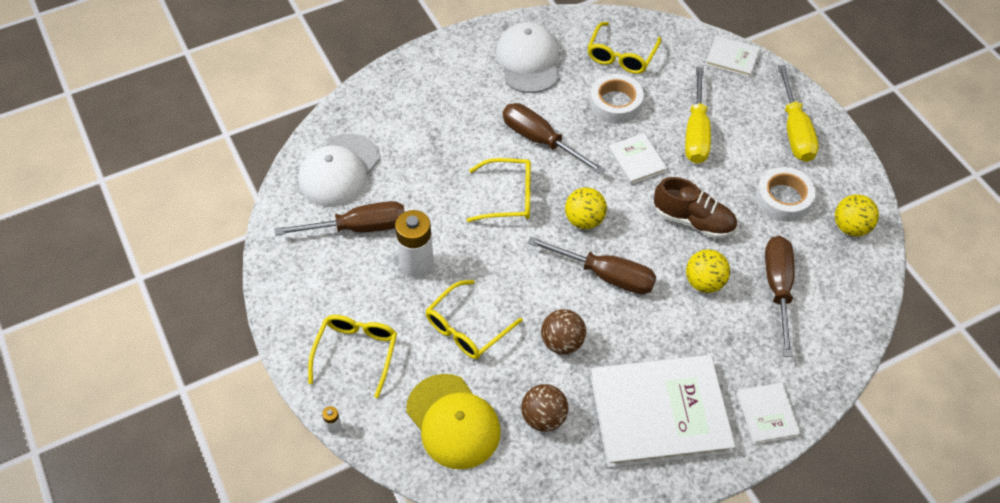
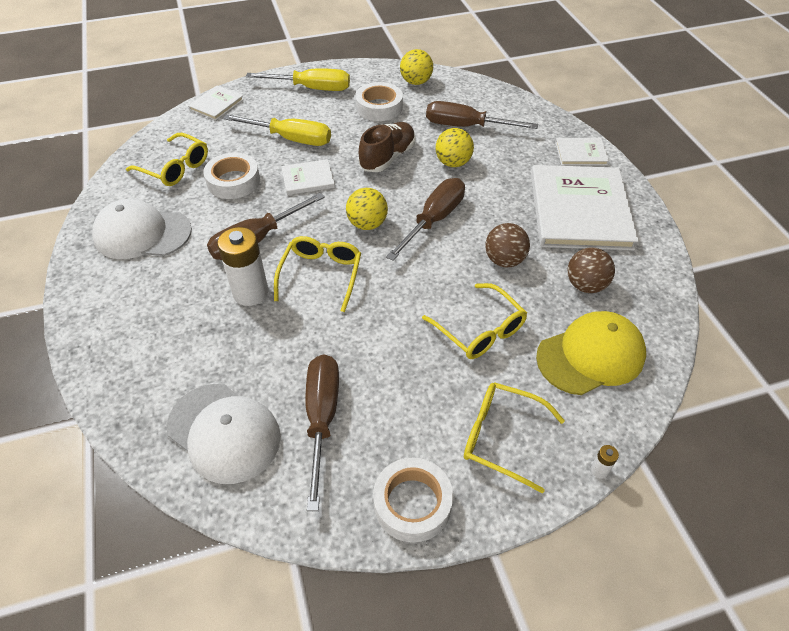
camera: 80 degrees left, 5 degrees down
(293, 297) = (412, 503): none -> white tape
(417, 264) = (388, 365): white battery -> white battery (250, 292)

